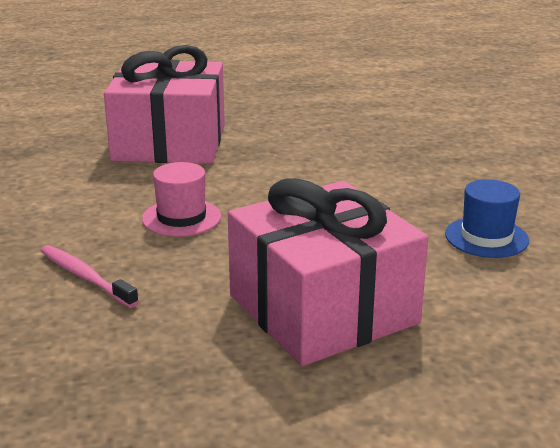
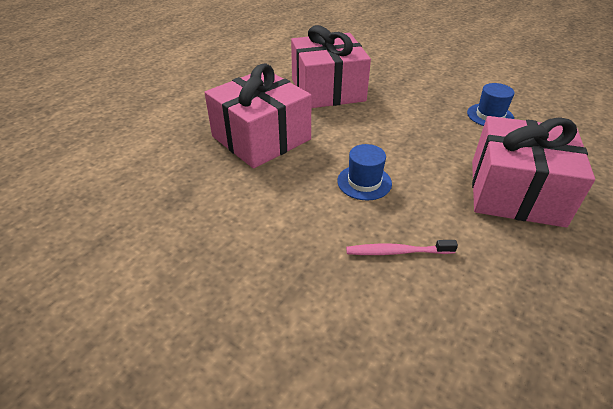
camera: 45 degrees left, 15 degrees up
(181, 218) = (364, 182): pink hat -> blue hat
(333, 132) = (328, 90): none -> pink gift

